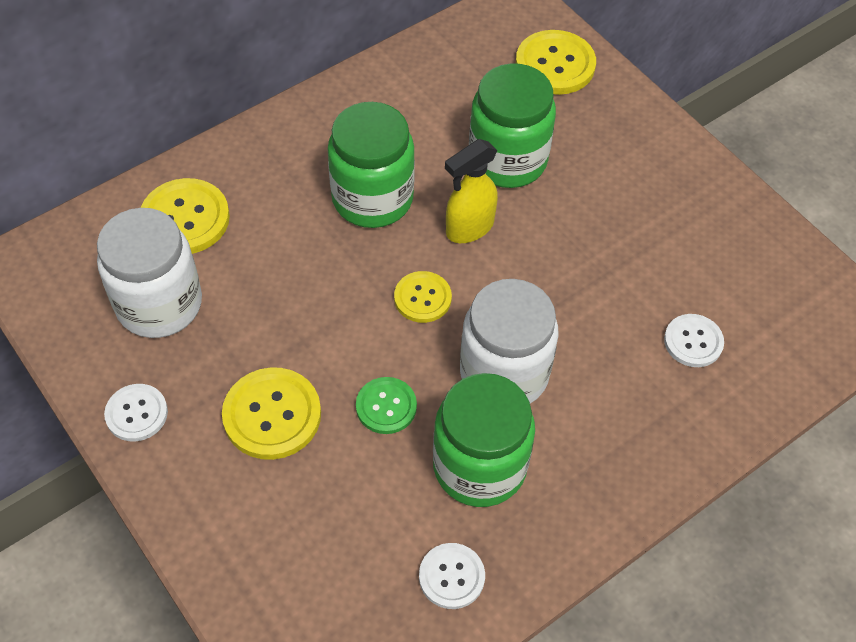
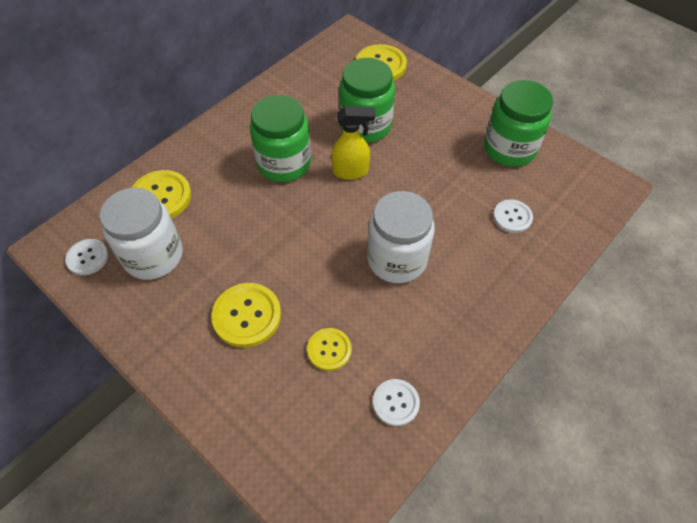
camera: 10 degrees left, 0 degrees up
(136, 413) = (151, 333): white button -> white button (87, 258)
(386, 406) = (324, 295): green button -> none
(422, 298) = (331, 220): yellow button -> yellow button (329, 350)
(469, 228) = (351, 171): yellow spray bottle -> yellow spray bottle turned 135 degrees counterclockwise
(479, 466) = (396, 323): green jar -> green jar (509, 148)

